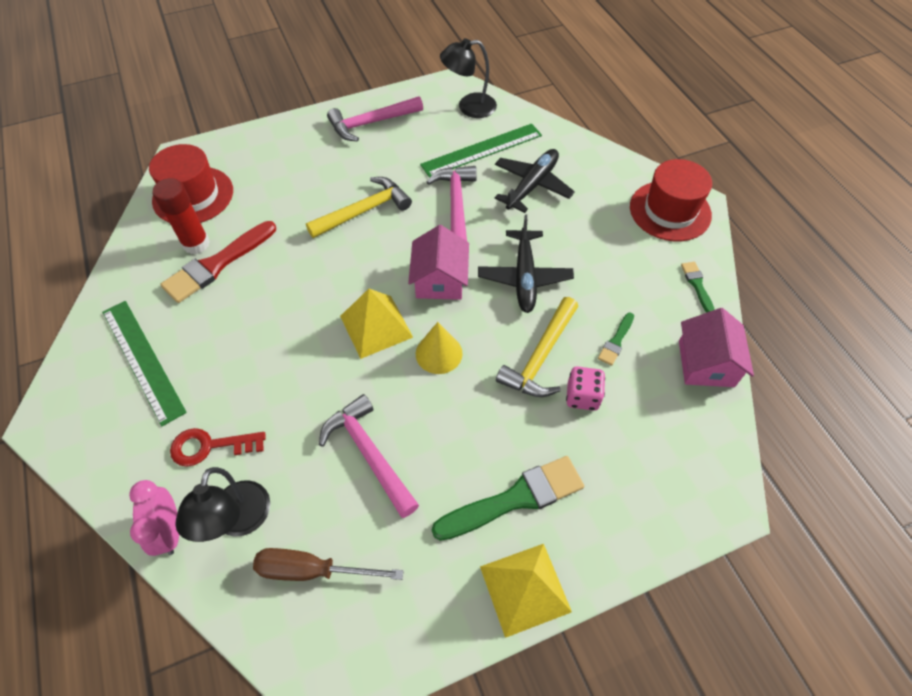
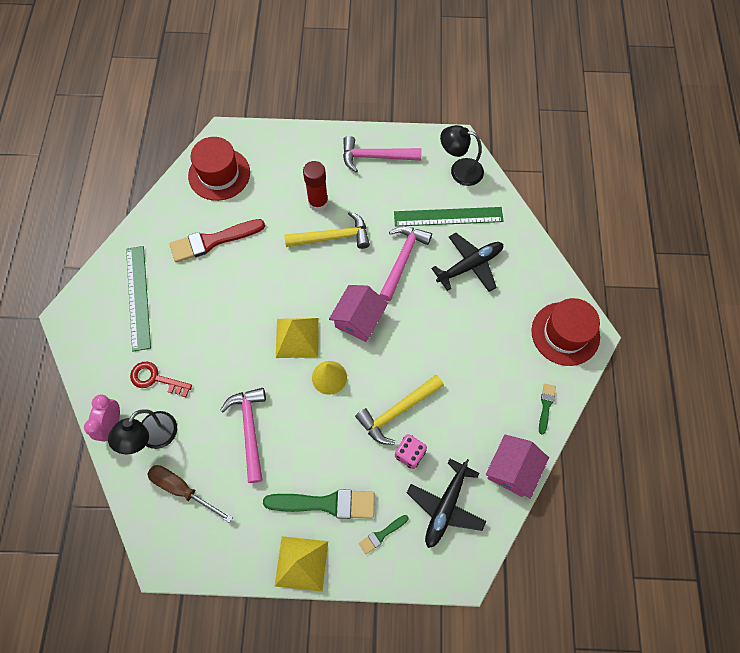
camera: 25 degrees right, 10 degrees up
(196, 244) = (205, 217): red glue stick -> red glue stick (318, 203)
(524, 276) = (420, 343): black plane -> black plane (446, 506)
(616, 341) = (457, 423): green brush -> green brush (382, 534)

